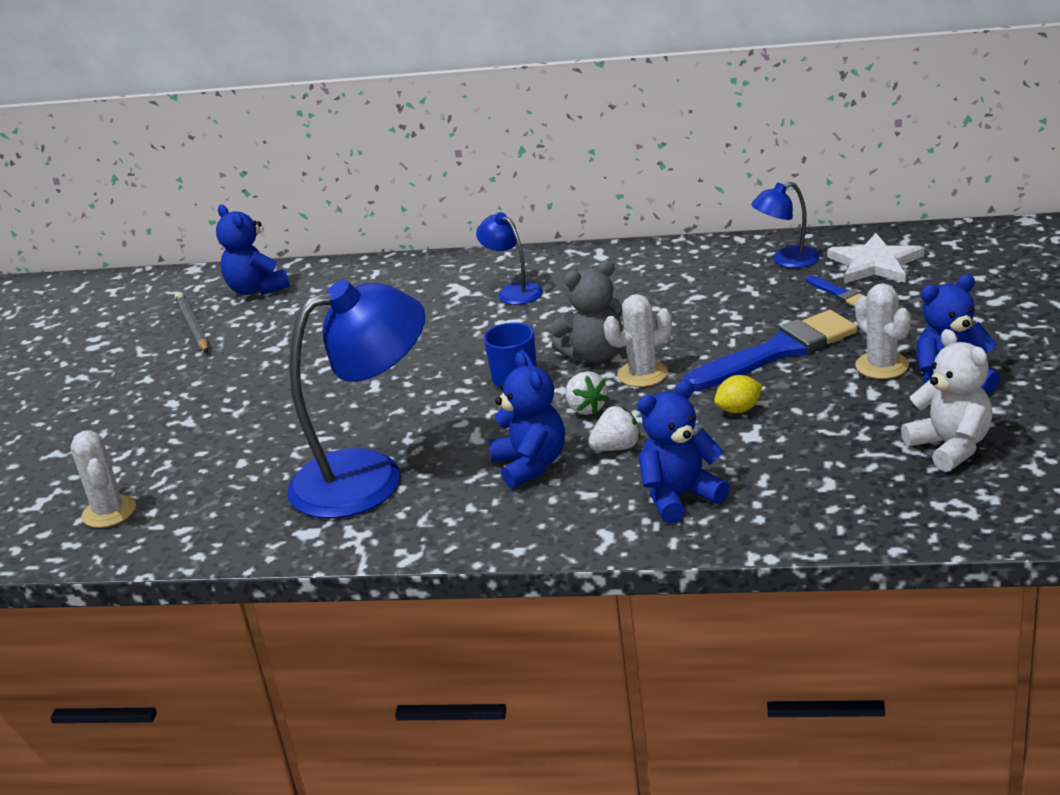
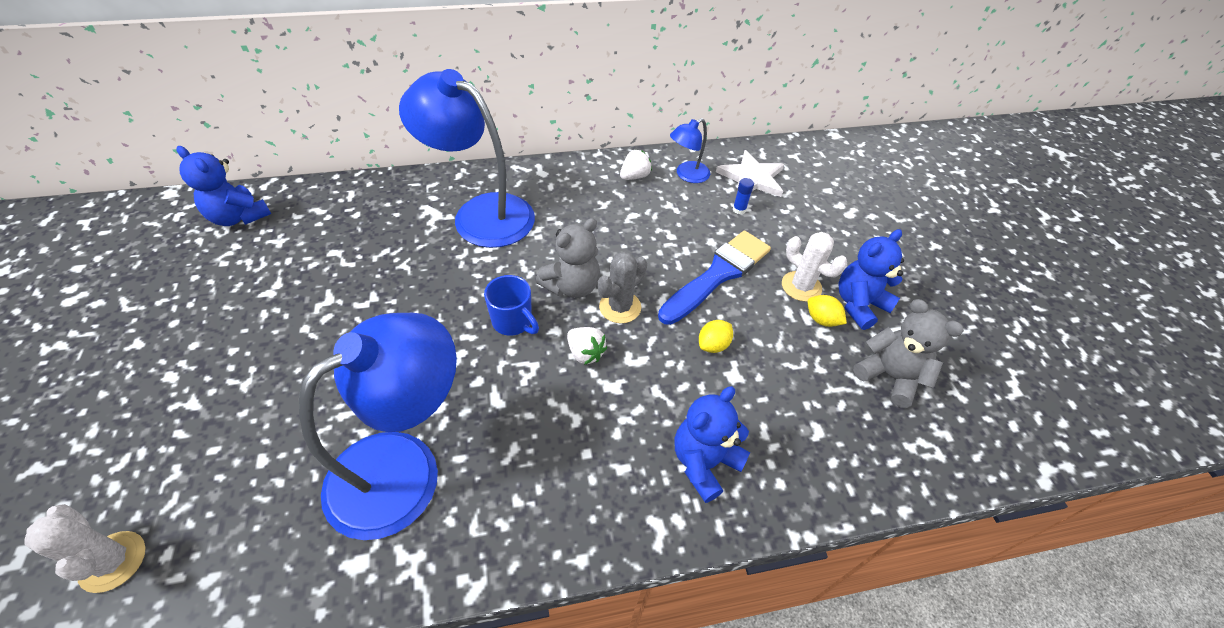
camera: 25 degrees left, 20 degrees up
(192, 326) = (179, 267): grey pencil -> none
(514, 291) = (481, 213): blue lamp -> blue lamp, size x2.11
(530, 465) = (558, 433): blue teddy bear -> none
(616, 447) = (628, 402): white strawberry -> white strawberry (634, 176)
(642, 374) = (620, 307): white cactus -> grey cactus
(839, 294) = (739, 209): blue brush -> blue glue stick
(890, 396) = (821, 320): none -> yellow lemon
(950, 447) = (889, 376): white teddy bear -> grey teddy bear

